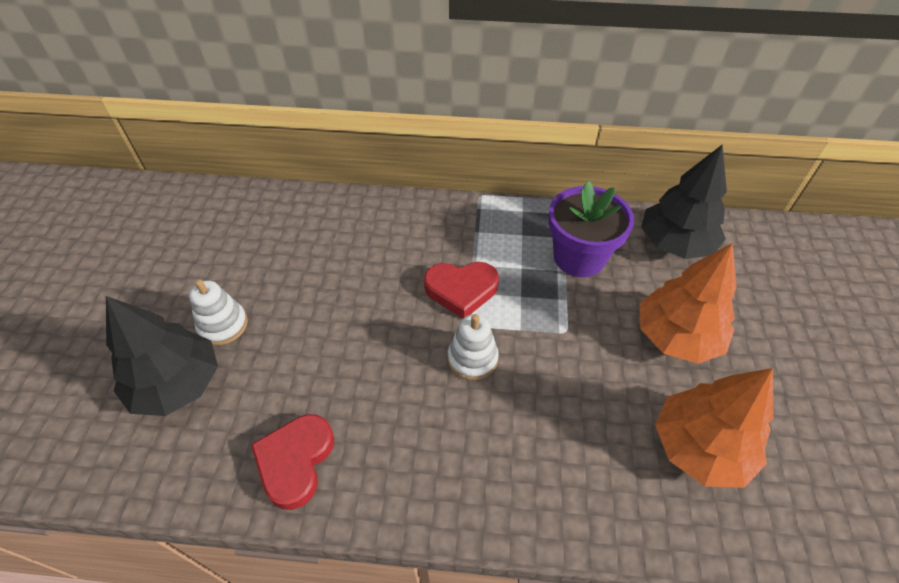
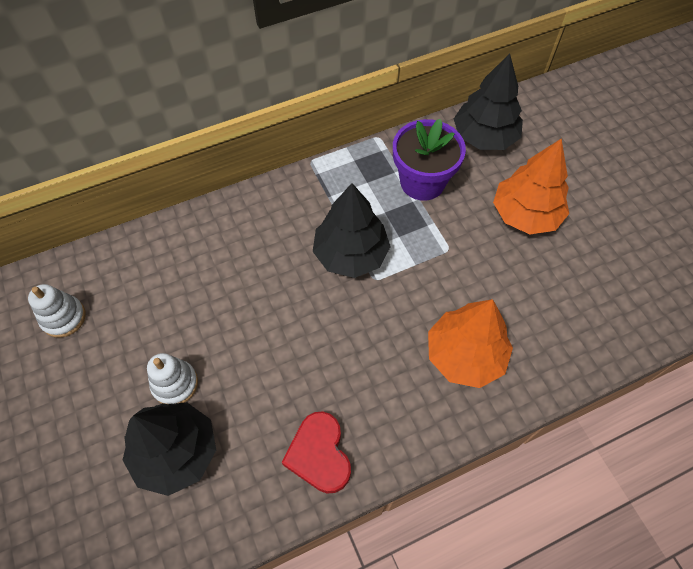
camera: 30 degrees left, 10 degrees up
(461, 290) = (351, 254): red heart -> black tree
(472, 358) = (395, 305): white stacking toy -> white stacking toy (63, 317)
(699, 447) = (581, 289): orange tree -> orange tree (465, 355)

